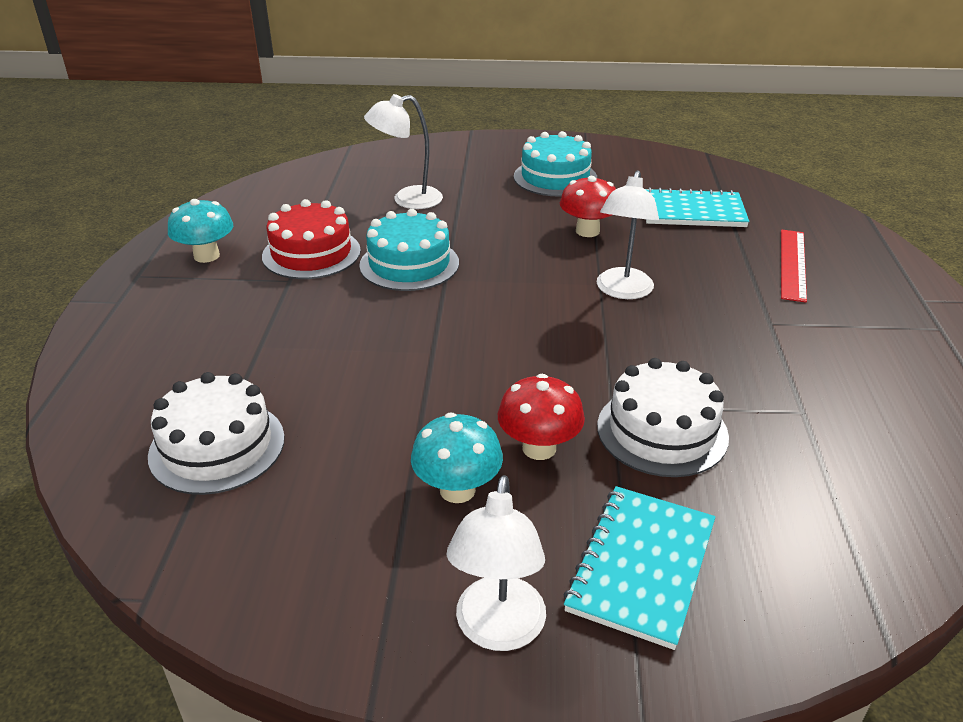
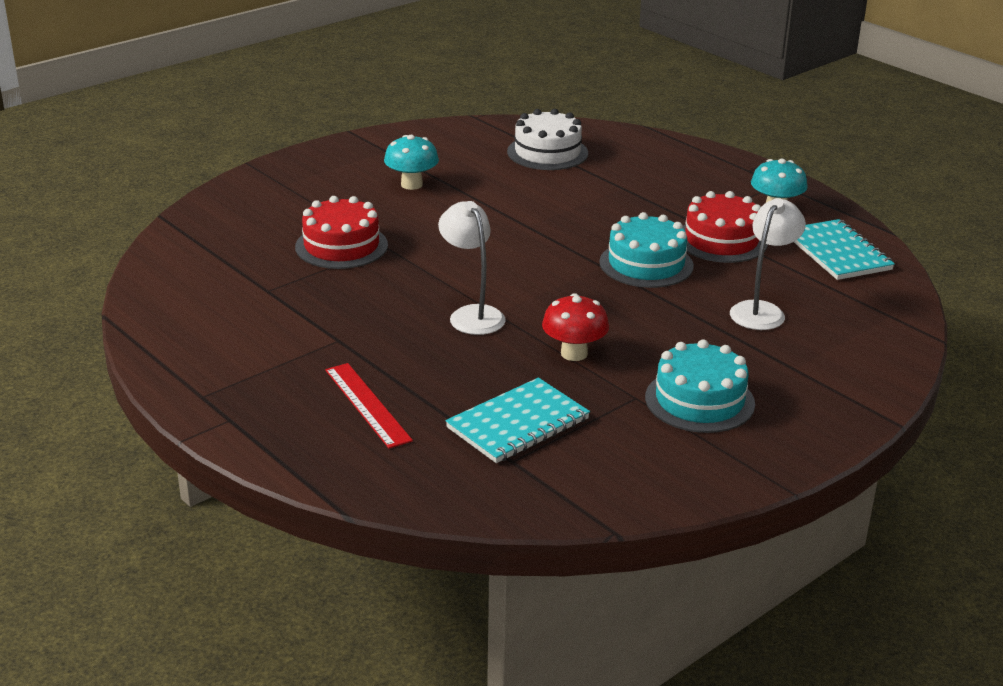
camera: 135 degrees right, 5 degrees down
(498, 630) = (330, 160): white lamp -> none
(539, 448) = (397, 213): red mushroom -> none
(641, 566) = (293, 196): turquoise notebook -> turquoise notebook (837, 252)
(662, 431) = (341, 246): white cake -> red cake

